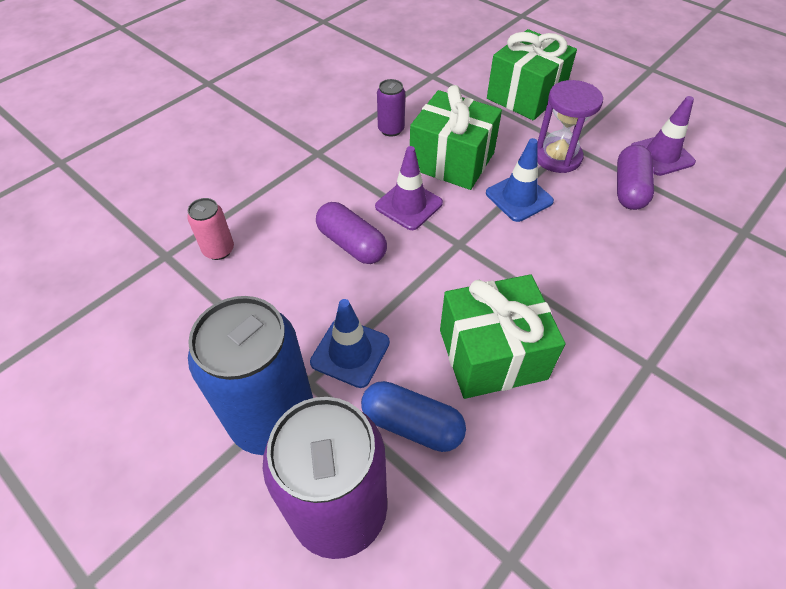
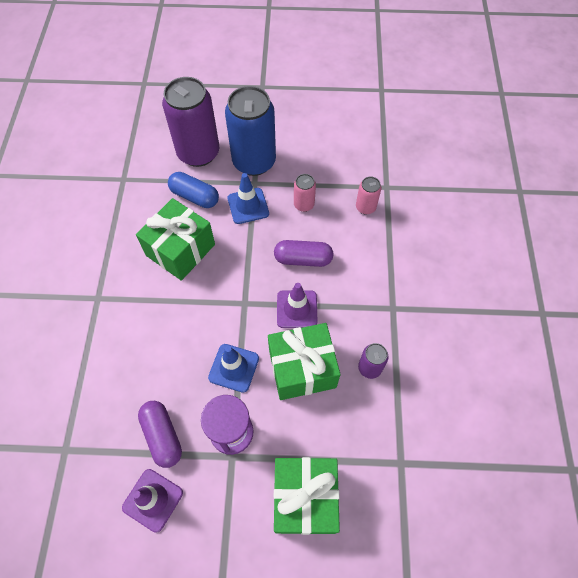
camera: 140 degrees right, 10 degrees up
(280, 302) = (304, 205): none -> pink can
(412, 424) = (195, 196): blue capsule -> blue capsule turned 45 degrees clockwise

